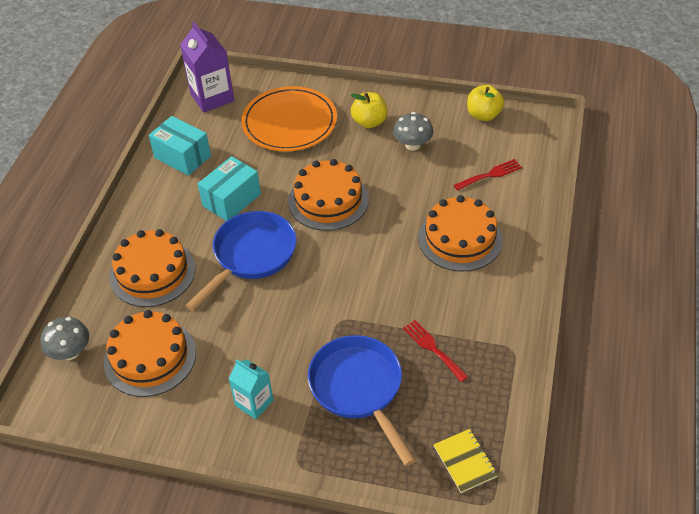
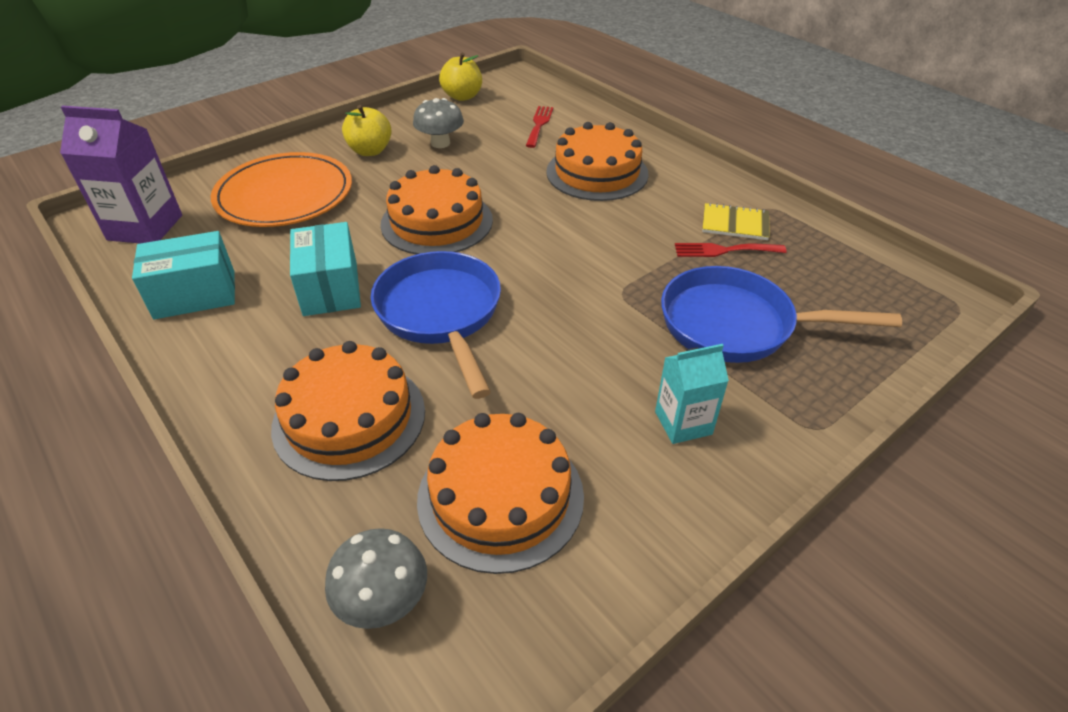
camera: 55 degrees left, 5 degrees down
(465, 461) = (894, 298): yellow notebook -> yellow notebook (735, 223)

